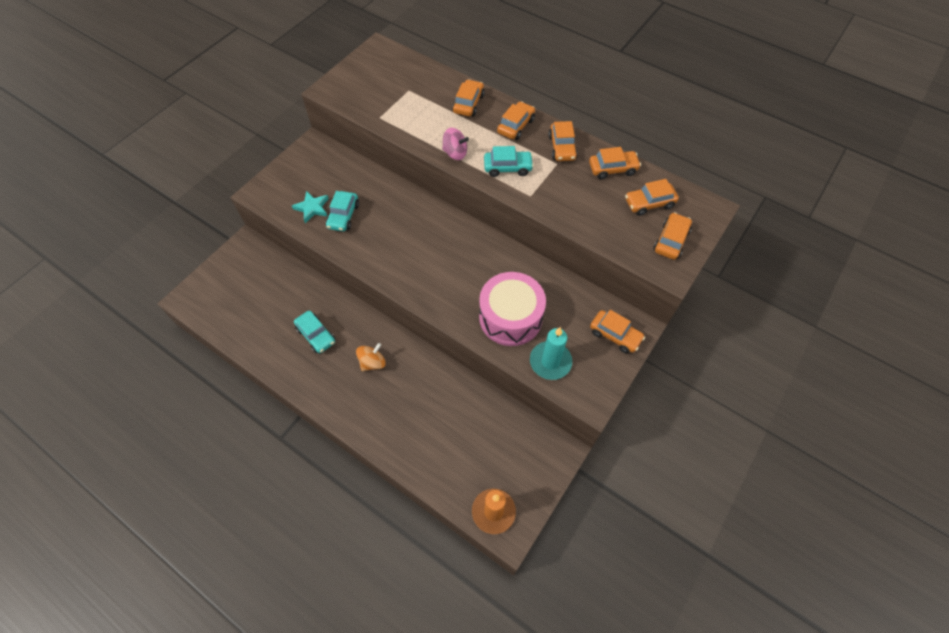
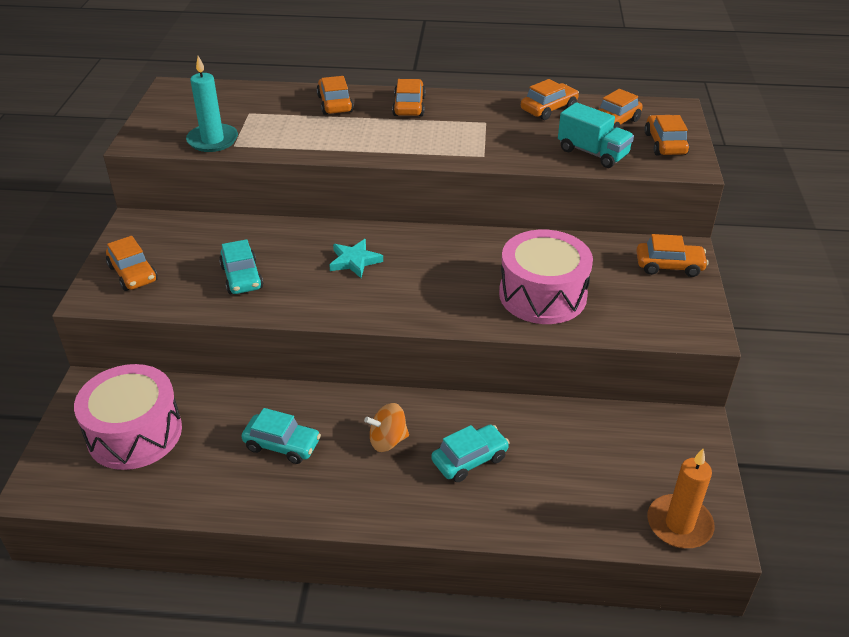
camera: 30 degrees left, 20 degrees down
(249, 288) = (135, 433): none -> pink drum
(312, 208) = (189, 284): turquoise star -> turquoise star (354, 261)
(372, 362) = (387, 440): orange spinning top -> orange spinning top turned 120 degrees counterclockwise
(455, 153) = (361, 148): pink spinning top -> none
(507, 167) = (434, 141): turquoise car -> turquoise car (469, 459)
(550, 361) = (625, 316): turquoise candle -> turquoise candle (213, 140)
(562, 147) = (478, 108): orange car -> orange car (133, 274)
(609, 226) = (592, 153): none -> turquoise truck

